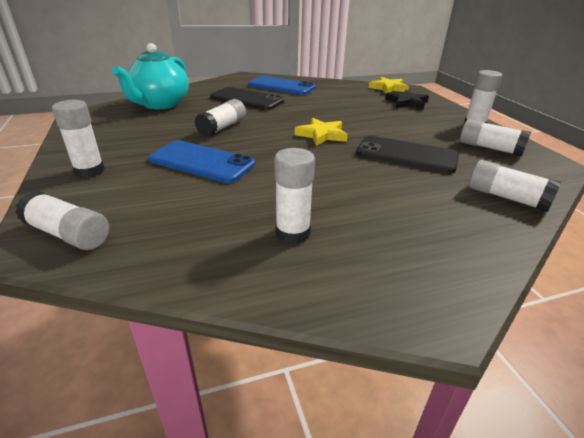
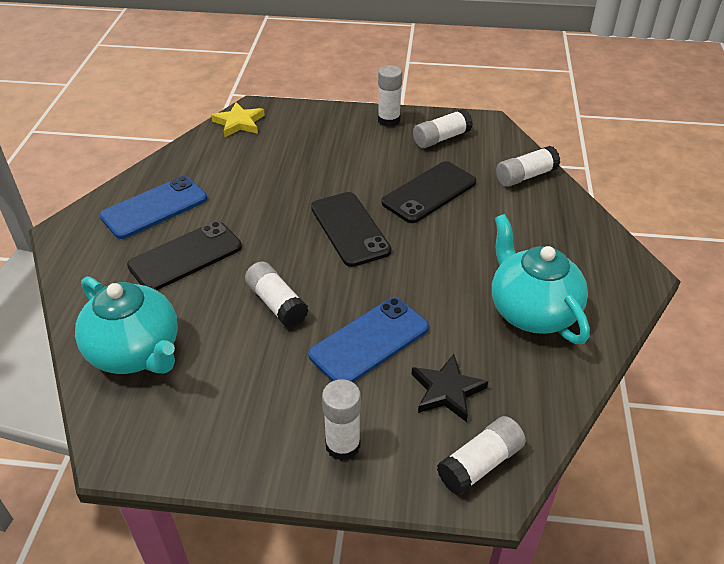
camera: 65 degrees left, 10 degrees up
(292, 233) = (531, 311): white glue stick -> turquoise teapot
(322, 135) = (350, 229): yellow star -> black phone
(407, 102) = (298, 131): black star -> black star (447, 391)

